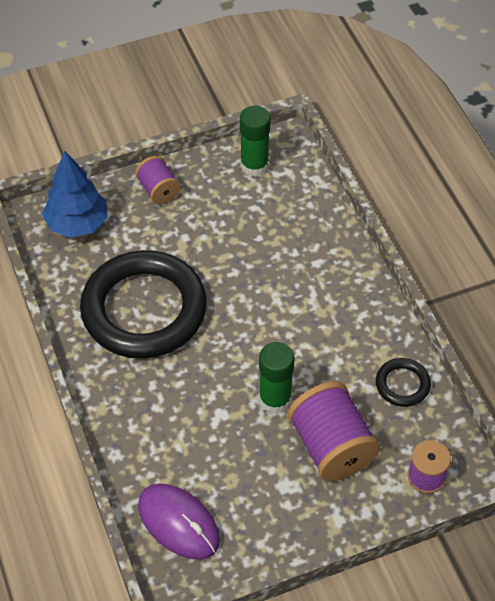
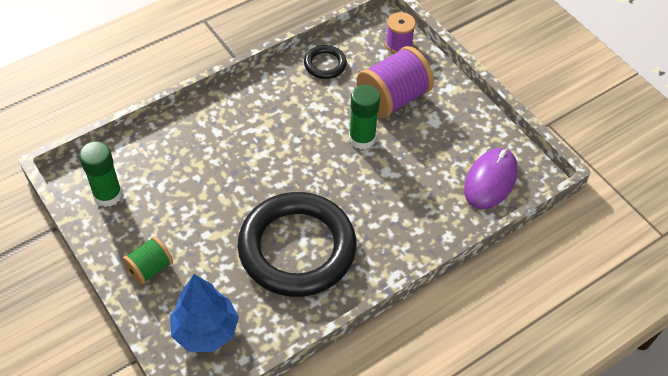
camera: 105 degrees left, 0 degrees up
(158, 190) = (150, 268): purple spool -> green spool

